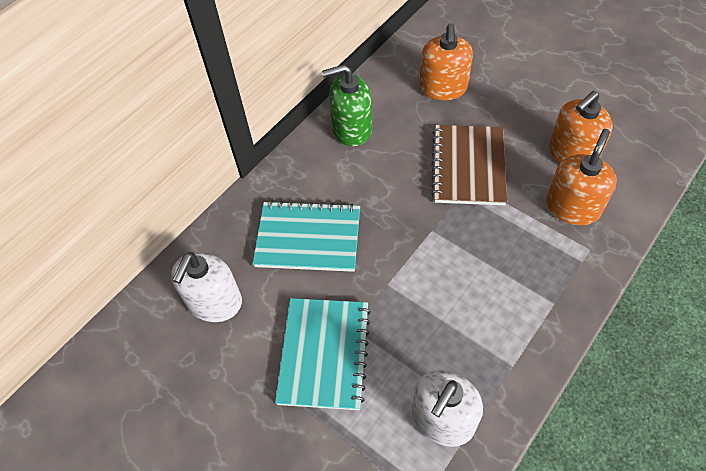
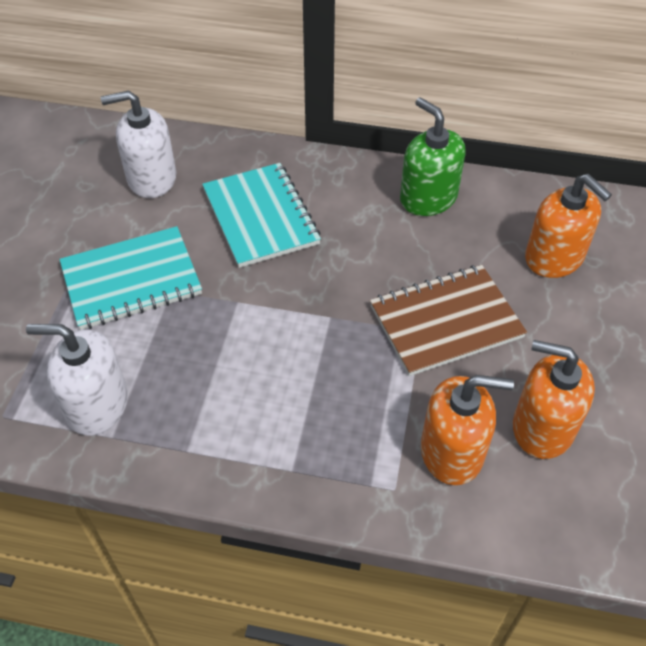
camera: 60 degrees right, 5 degrees down
(443, 88) = (554, 257): orange soap dispenser -> orange soap dispenser turned 105 degrees counterclockwise

